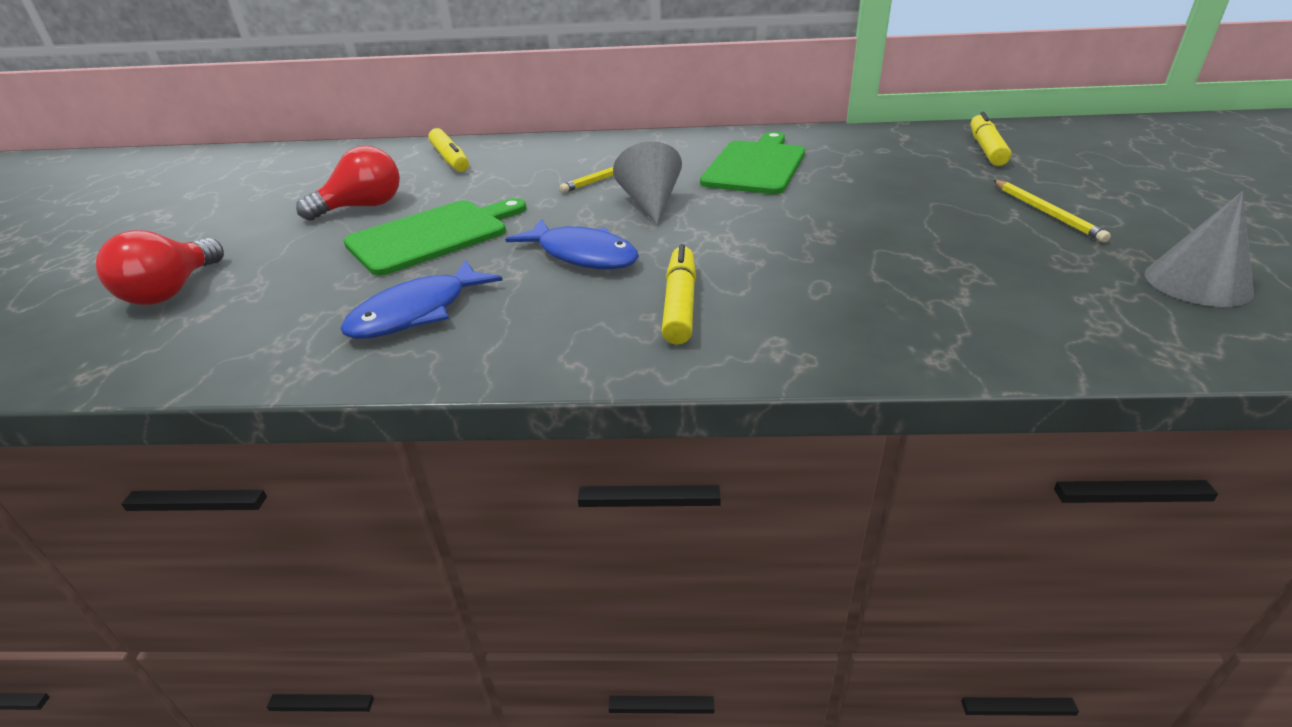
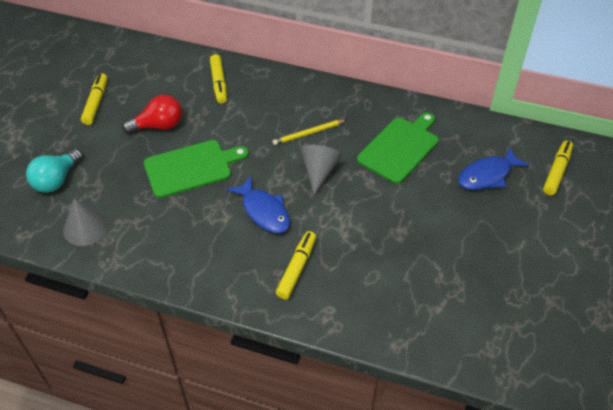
camera: 15 degrees right, 15 degrees up
(172, 291) = (56, 180): red light bulb -> turquoise light bulb
(247, 204) = (96, 103): none -> yellow marker
(417, 313) = (170, 235): blue fish -> blue fish (487, 175)
(1047, 213) = (539, 251): yellow pencil -> none
(1197, 283) = (567, 335): grey cone -> grey cone (85, 228)

